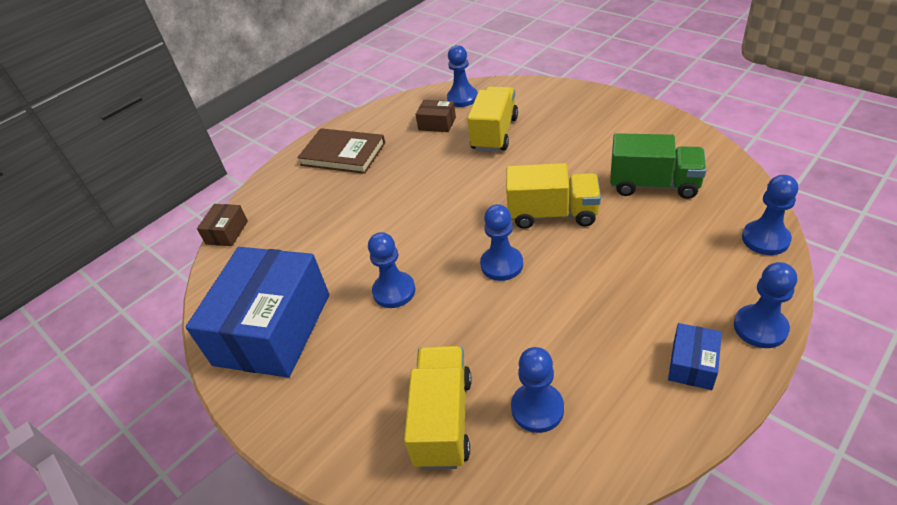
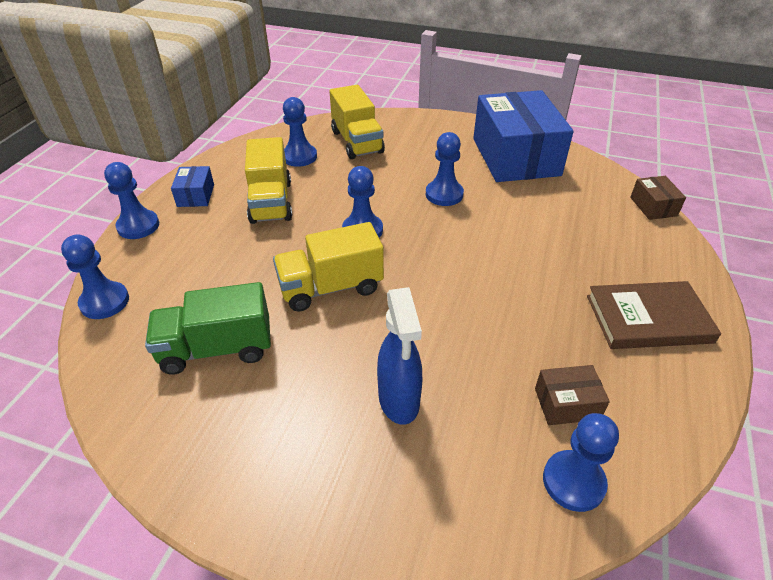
camera: 150 degrees right, 0 degrees up
(494, 133) = (461, 399): yellow truck -> yellow truck (271, 202)
(532, 138) = (399, 401): none -> blue spray bottle

